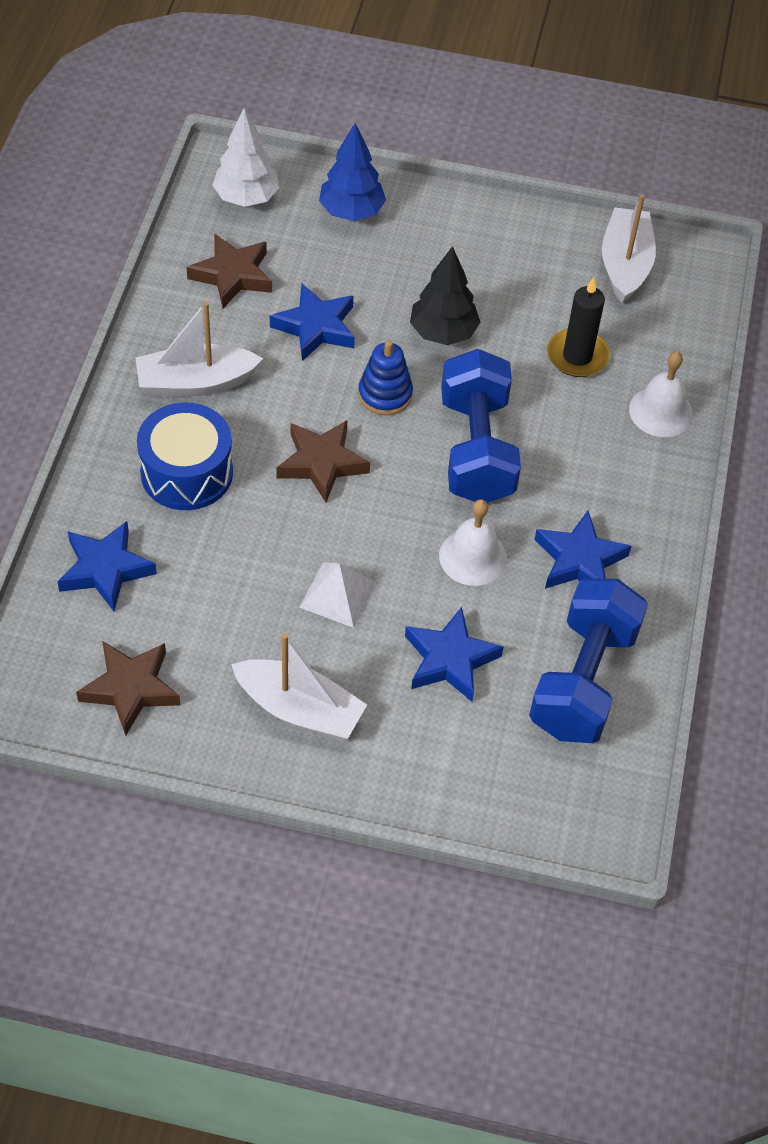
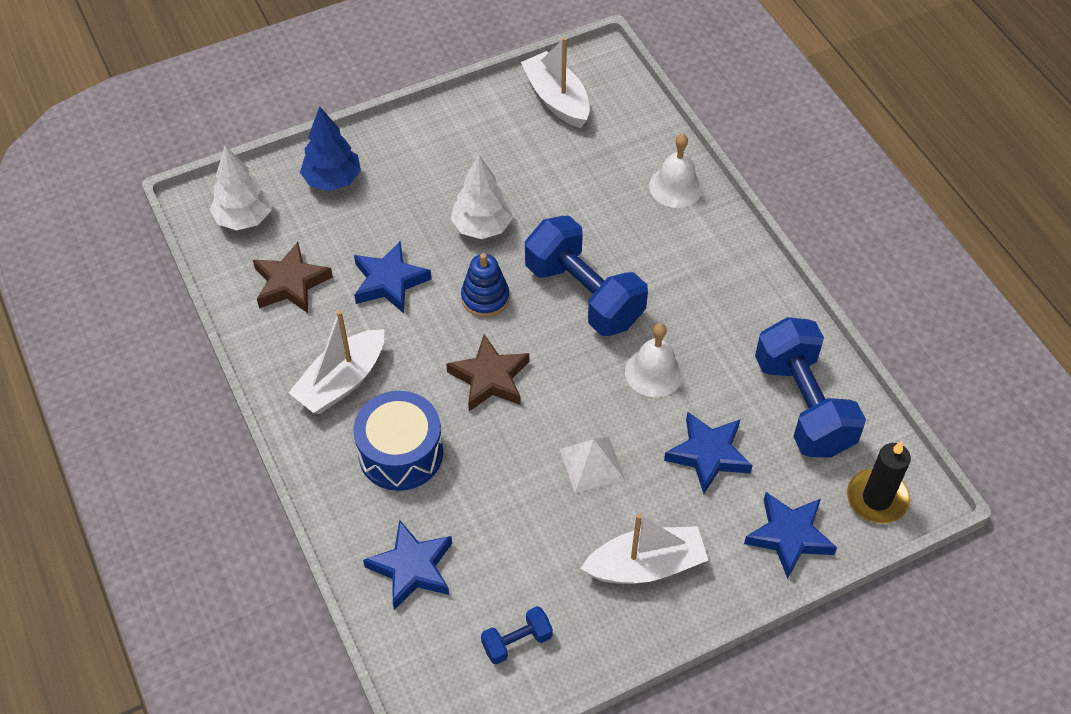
camera: 35 degrees left, 0 degrees up
(131, 689) = (517, 642): brown star -> blue dumbbell
(443, 332) = (482, 226): black tree -> white tree
(577, 356) = (587, 184): black candle -> black candle (877, 498)
(579, 560) = (723, 325): blue star -> blue star (789, 536)

